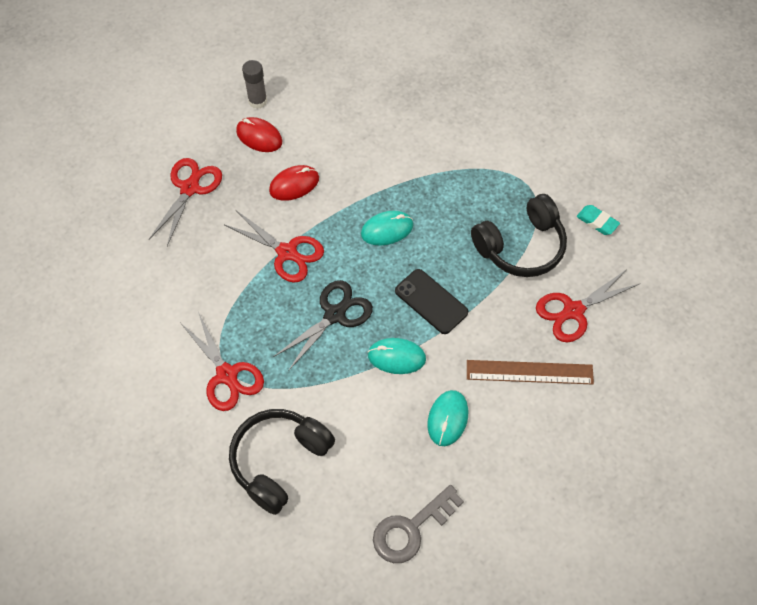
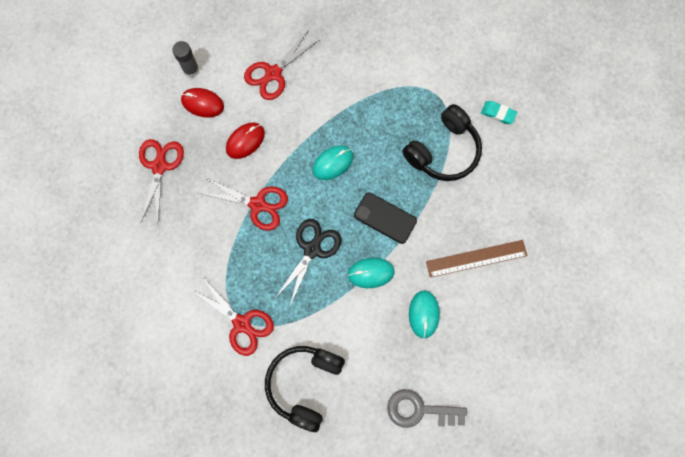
camera: 15 degrees left, 15 degrees up
(411, 528) = (420, 410): grey key -> grey key turned 60 degrees clockwise
(573, 311) = (497, 197): red scissors -> red scissors (273, 73)

